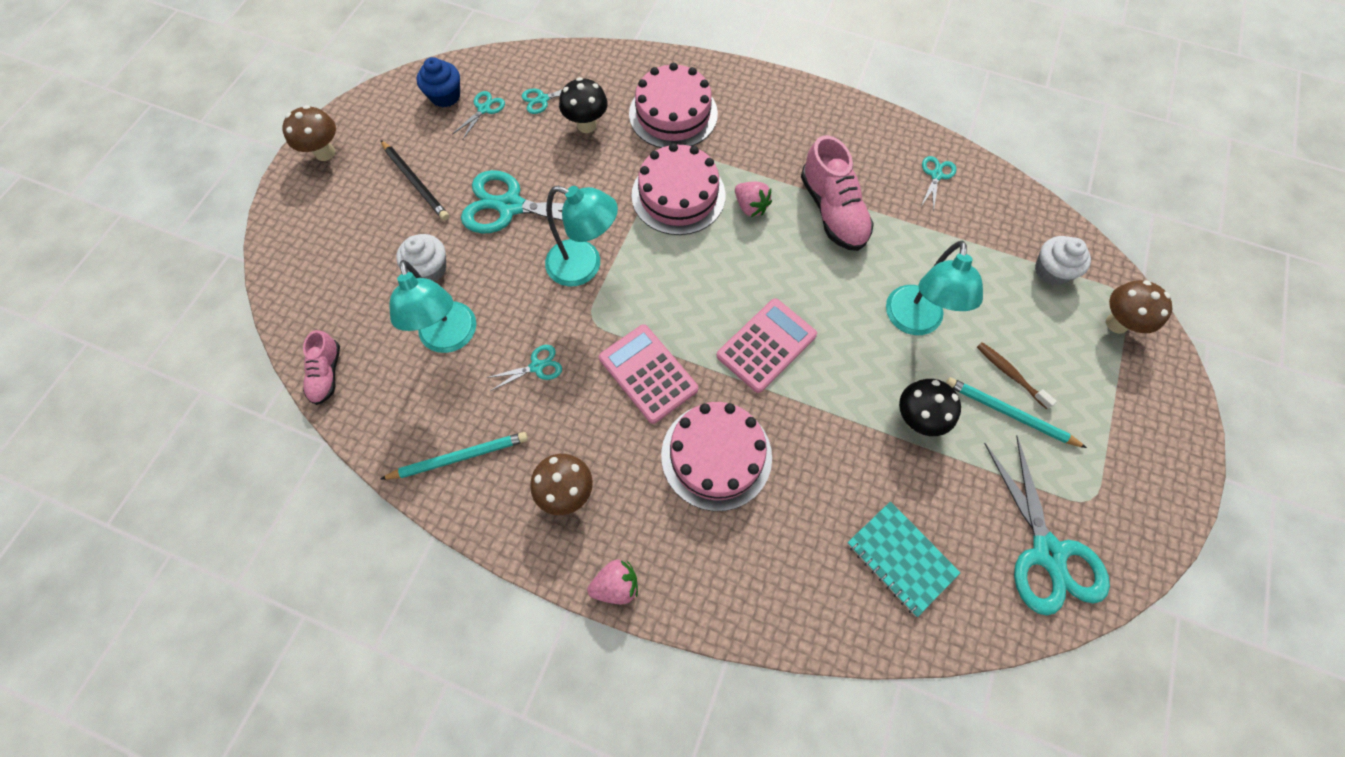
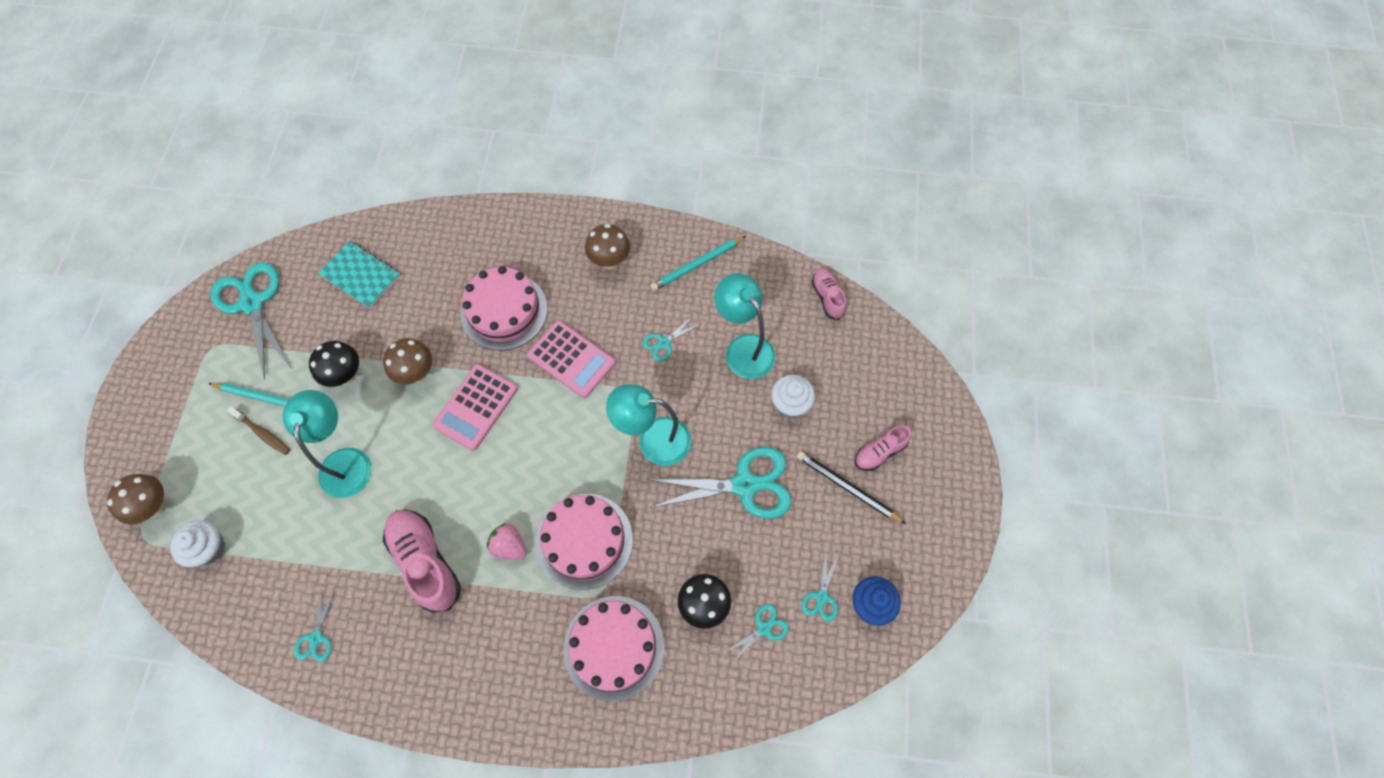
camera: 165 degrees right, 0 degrees up
(325, 153) = (954, 498): brown mushroom -> brown mushroom (417, 373)
(368, 204) = (879, 452): none -> pink shoe
(616, 585) = (558, 215): pink strawberry -> none

